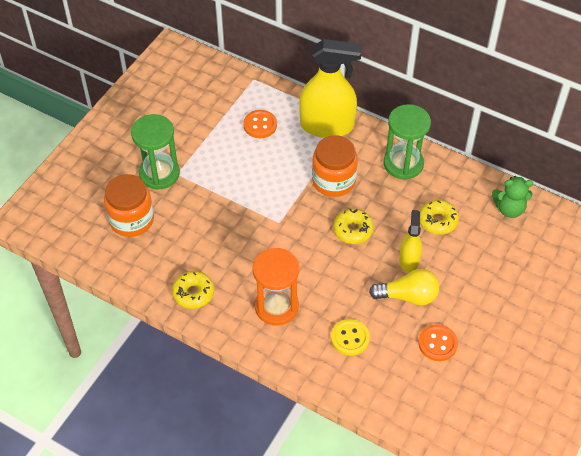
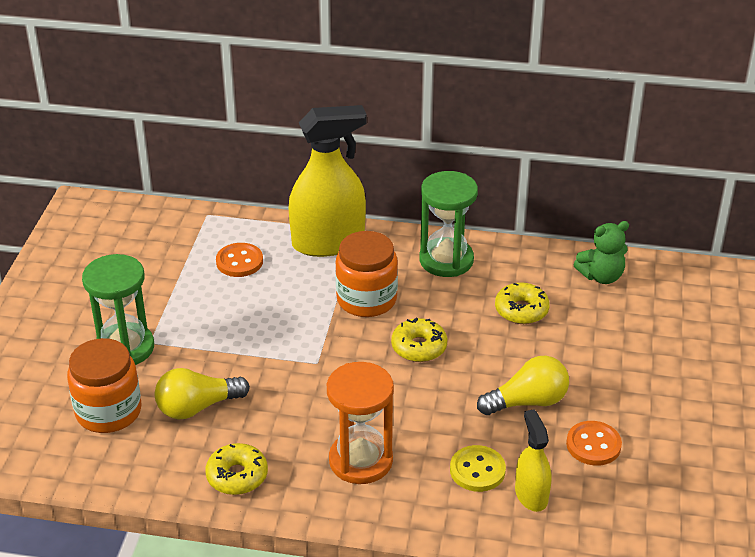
camera: 20 degrees left, 15 degrees down
(188, 233) = (197, 407): none -> yellow light bulb
(409, 260) = (508, 361): yellow spray bottle -> yellow spray bottle (531, 495)

